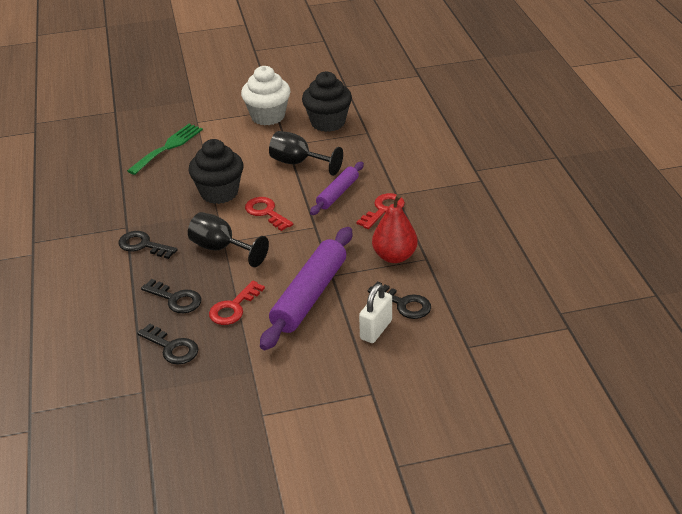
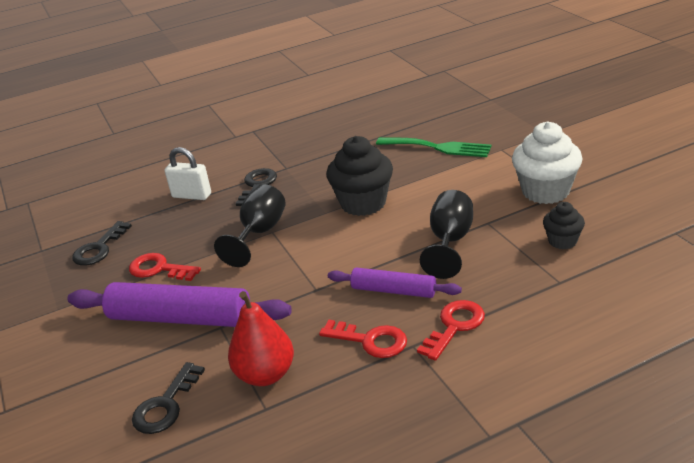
camera: 80 degrees right, 5 degrees down
(176, 299) = (172, 229): black key -> none
(266, 212) = (335, 245): red key -> red key (454, 326)
(328, 122) = (562, 241): black cupcake -> black cupcake, size x0.55
(376, 330) = (116, 389): white padlock -> white padlock (192, 195)

